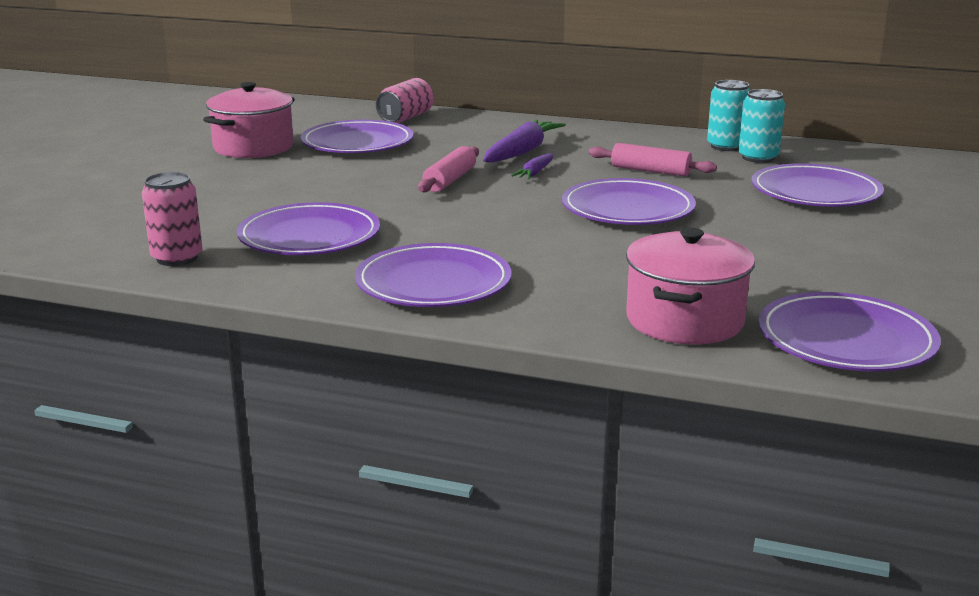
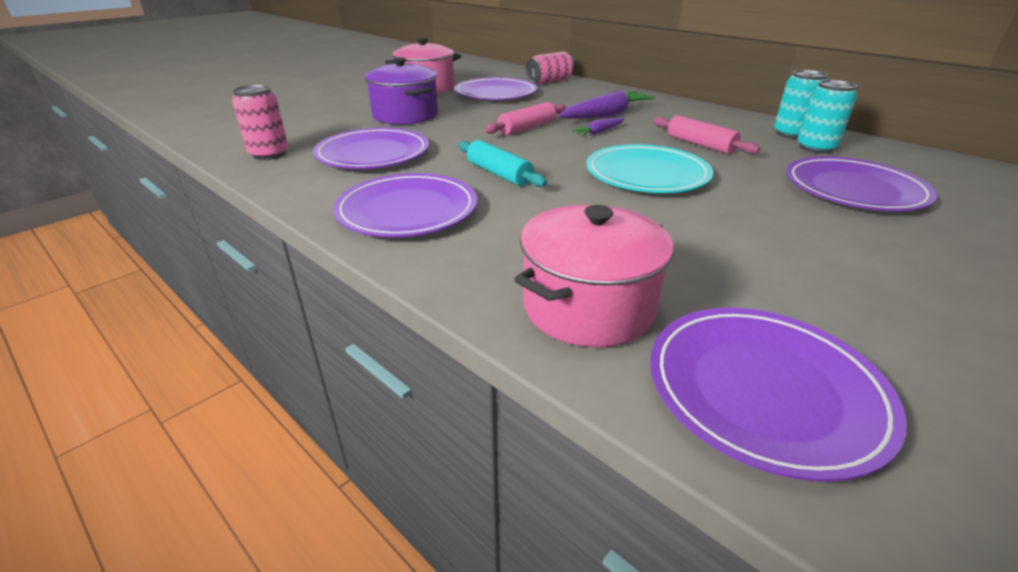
camera: 25 degrees right, 10 degrees up
(280, 186) = (405, 115): none -> purple pot
(481, 233) = (499, 174): none -> turquoise rolling pin
(627, 209) = (647, 174): purple plate -> turquoise plate

